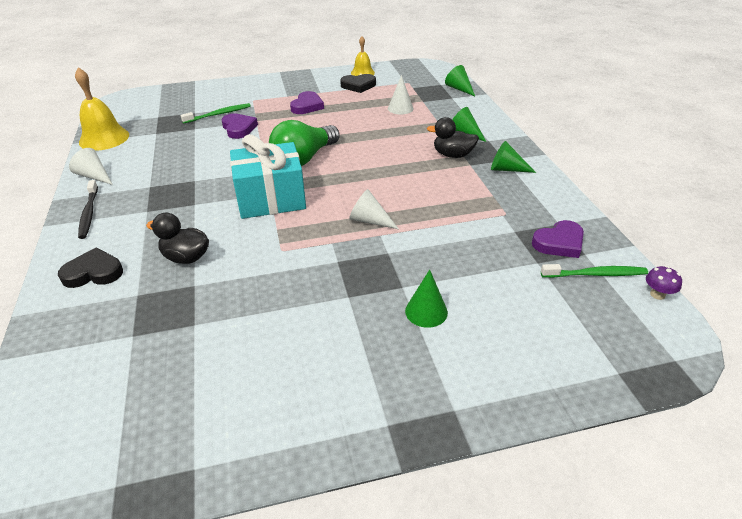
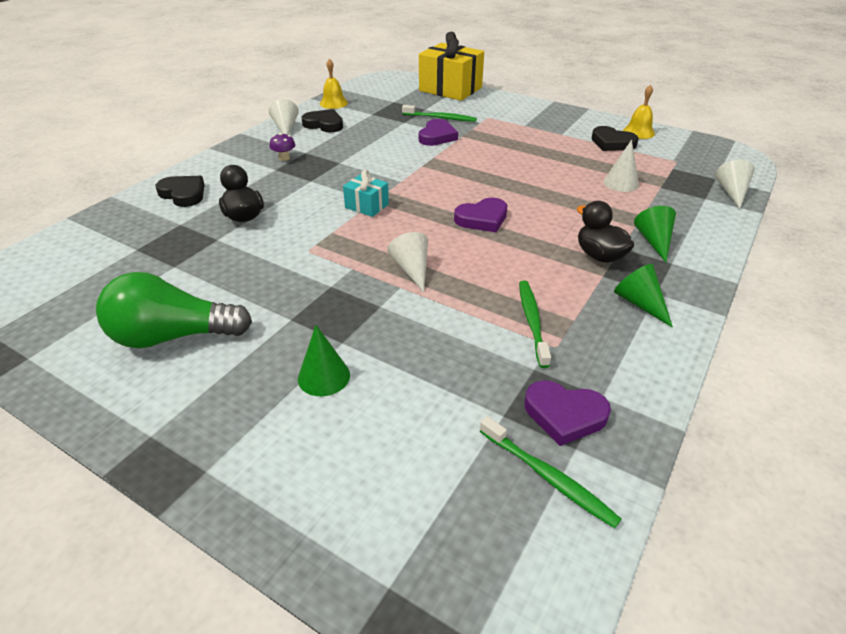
camera: 45 degrees right, 0 degrees up
(89, 213) = (242, 153): black toothbrush -> none
(104, 138) = (333, 103): yellow bell -> yellow bell, size x0.61
(127, 158) = (324, 124): none -> black heart
(190, 90) = (450, 89): none -> yellow gift
(271, 199) = (367, 206): turquoise gift -> turquoise gift, size x0.49
(304, 158) = (448, 186): green light bulb -> green light bulb (173, 336)
(307, 106) = (527, 142): purple heart -> purple heart (482, 219)
(459, 89) = (731, 192): green cone -> white cone
(476, 208) = (532, 321): none -> green toothbrush
(657, 294) = (588, 561): purple mushroom -> purple mushroom (284, 158)

